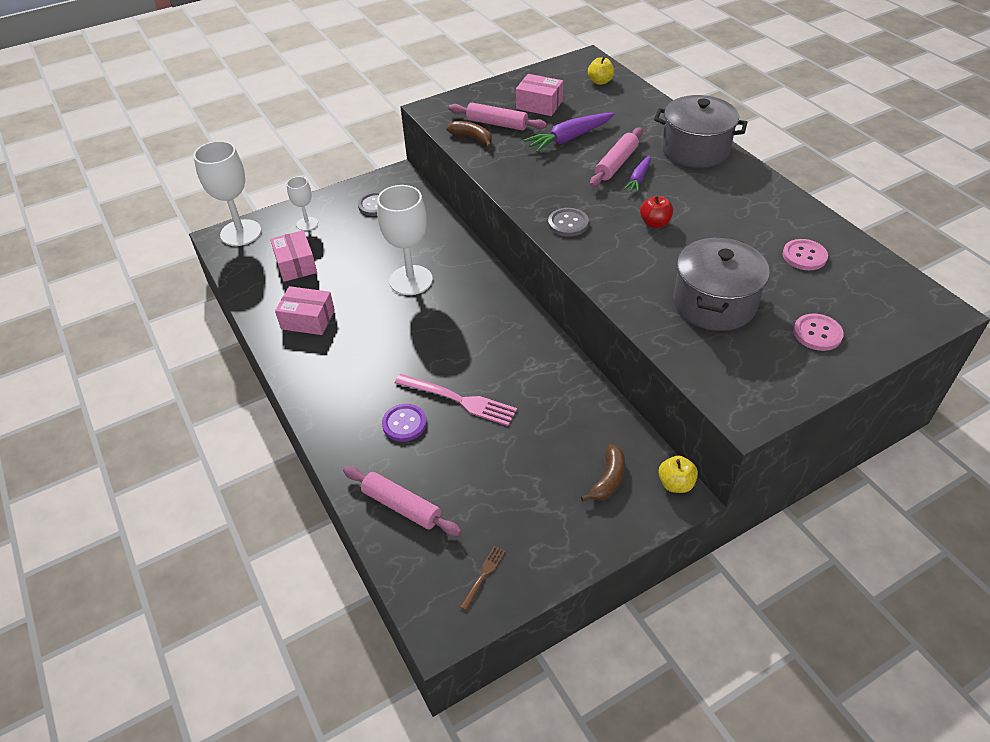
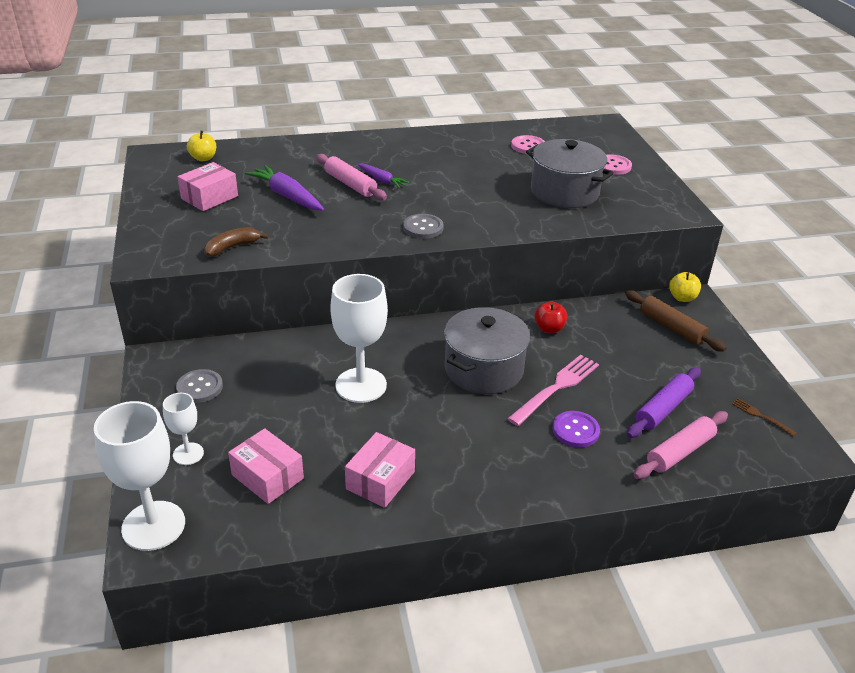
camera: 75 degrees left, 10 degrees down
(296, 265) = (267, 476): pink box -> pink box turned 45 degrees clockwise
(461, 486) = (663, 409): none -> purple rolling pin
(497, 124) = (220, 227): pink rolling pin -> none
(569, 138) = (287, 196): purple carrot -> purple carrot turned 150 degrees clockwise
(608, 479) = (671, 327): brown banana -> brown rolling pin
(655, 223) = (450, 189): red apple -> red apple (549, 328)
(695, 149) = (360, 147): grey pot -> grey pot (484, 369)

